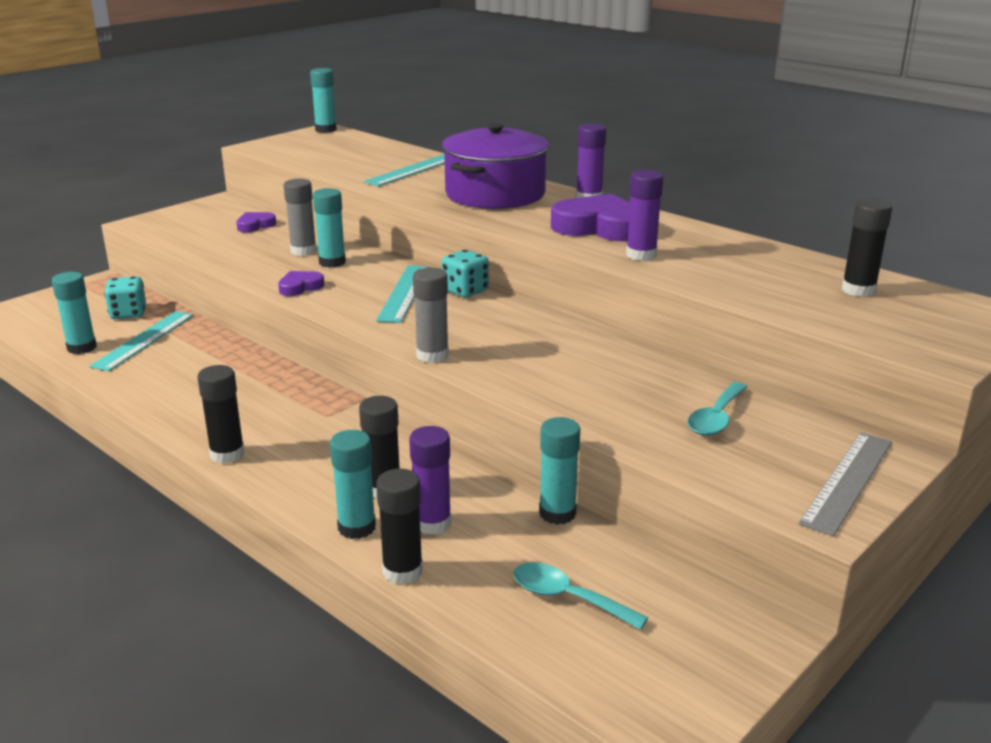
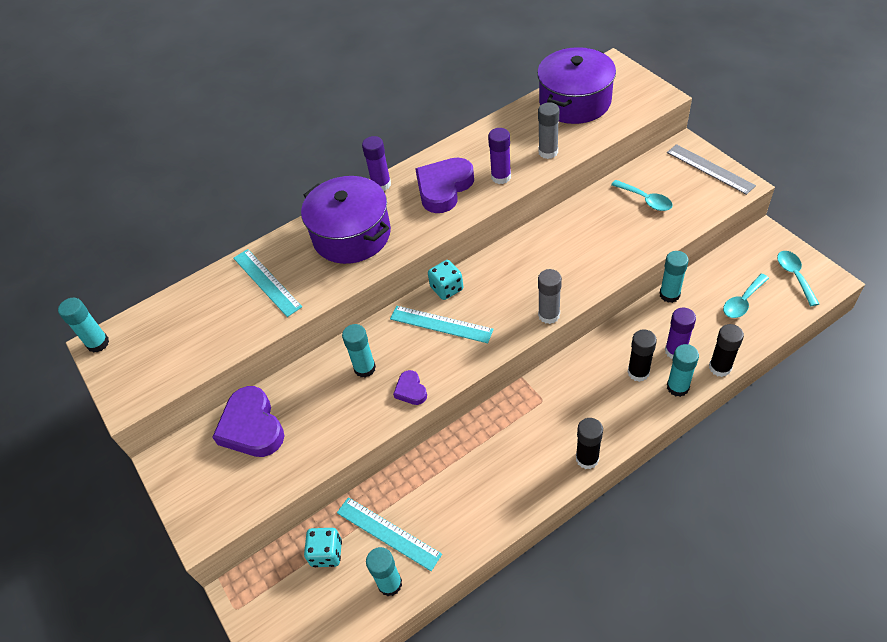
camera: 70 degrees left, 25 degrees up
(255, 225) = (252, 427): purple heart -> purple heart, size x2.02
(303, 251) = (331, 388): grey glue stick -> grey glue stick (548, 152)
(665, 672) = (794, 276): none -> turquoise spoon
(858, 290) = (575, 102): black glue stick -> purple pot

